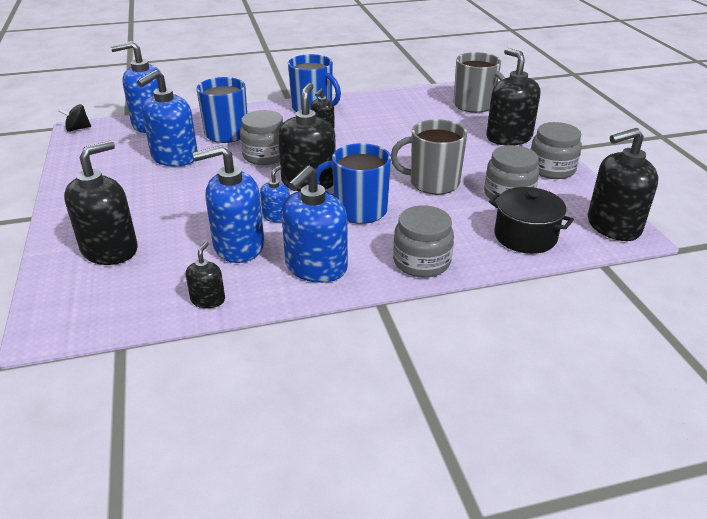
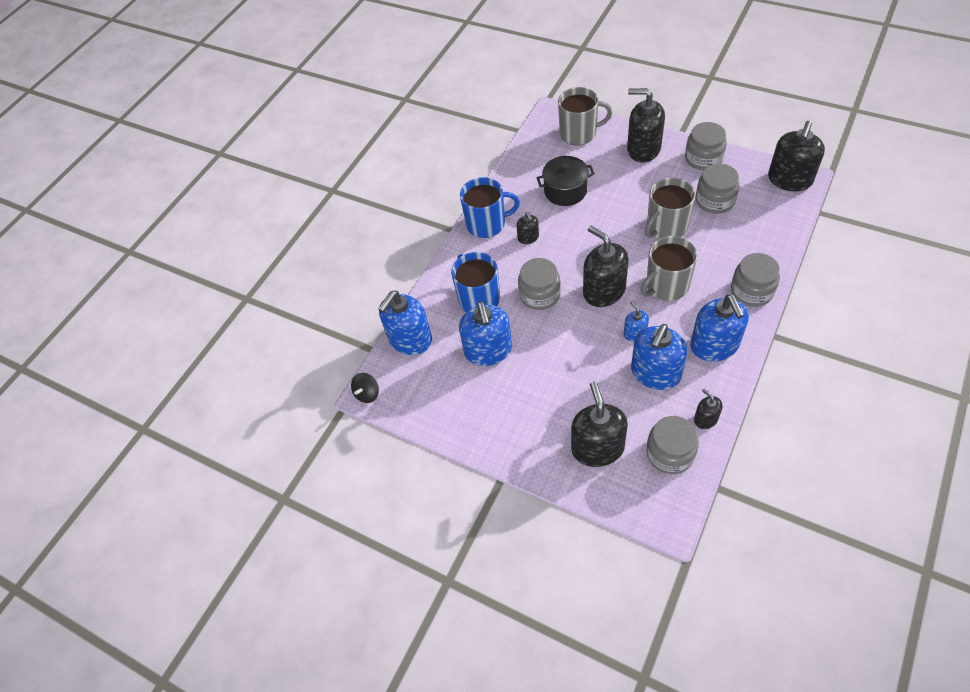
camera: 40 degrees left, 20 degrees up
(139, 294) = (670, 453): none -> grey jar
(359, 210) = (666, 286): blue mug -> grey mug
(525, 236) = (766, 226): black pot -> black pot (565, 191)

